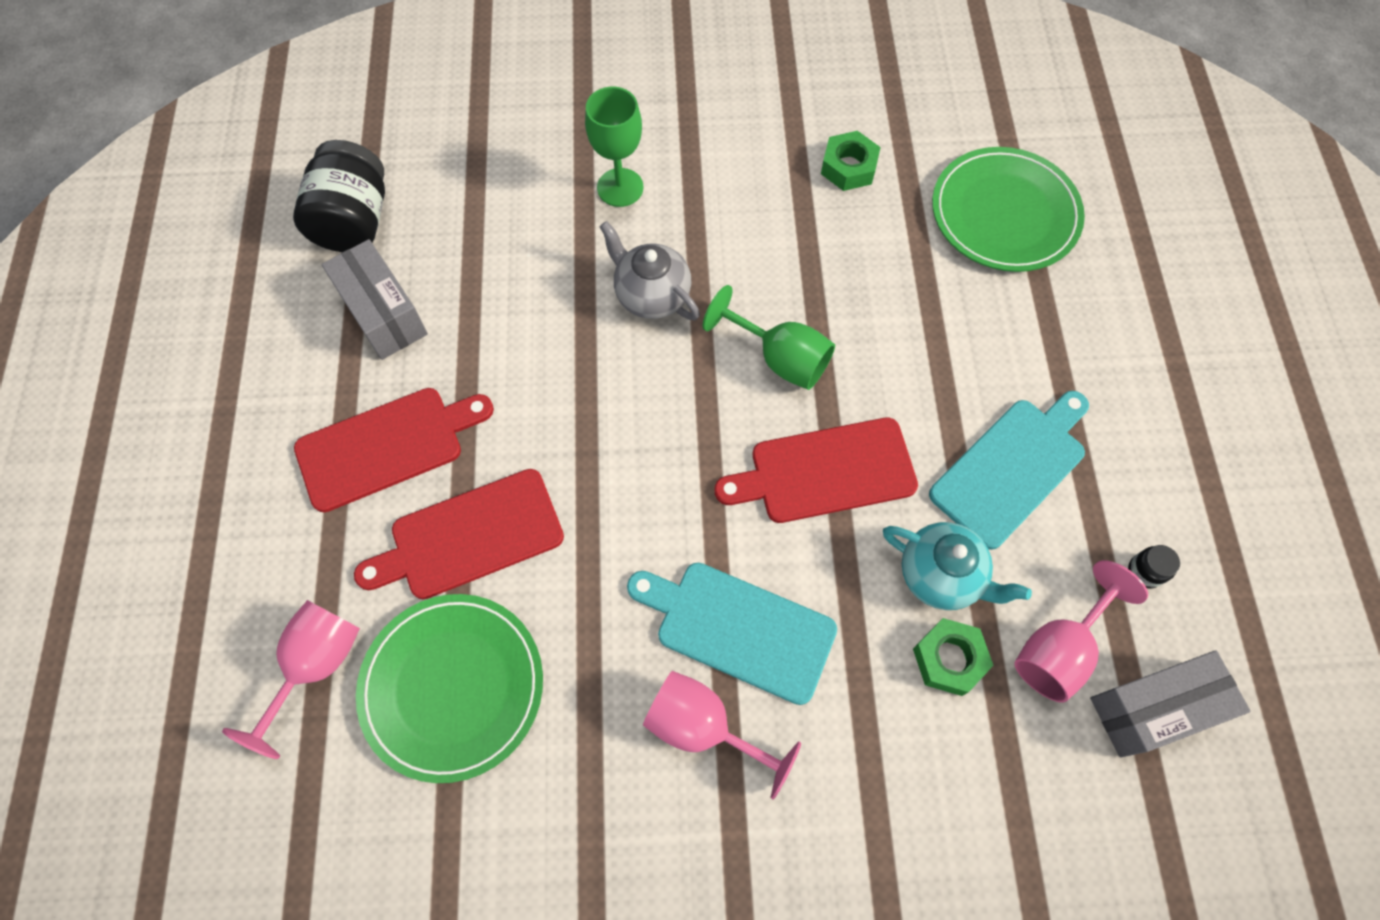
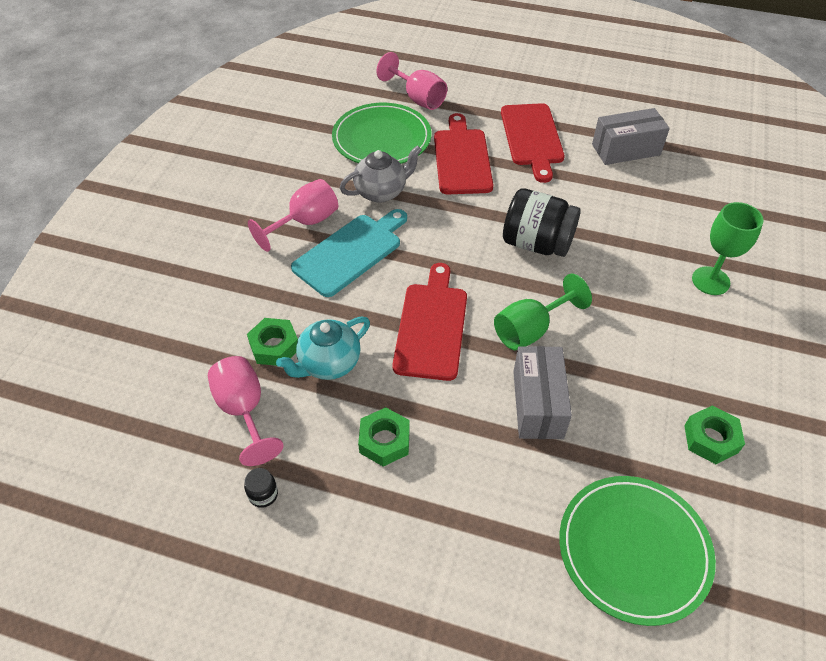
camera: 110 degrees right, 15 degrees down
(354, 221) = (702, 148): black jar -> black jar (536, 243)
(651, 295) = (606, 274): grey teapot -> grey teapot (381, 192)
(1011, 468) = (384, 441): turquoise cutting board -> green nut
(1153, 708) = (175, 449): grey box -> grey box (538, 404)

